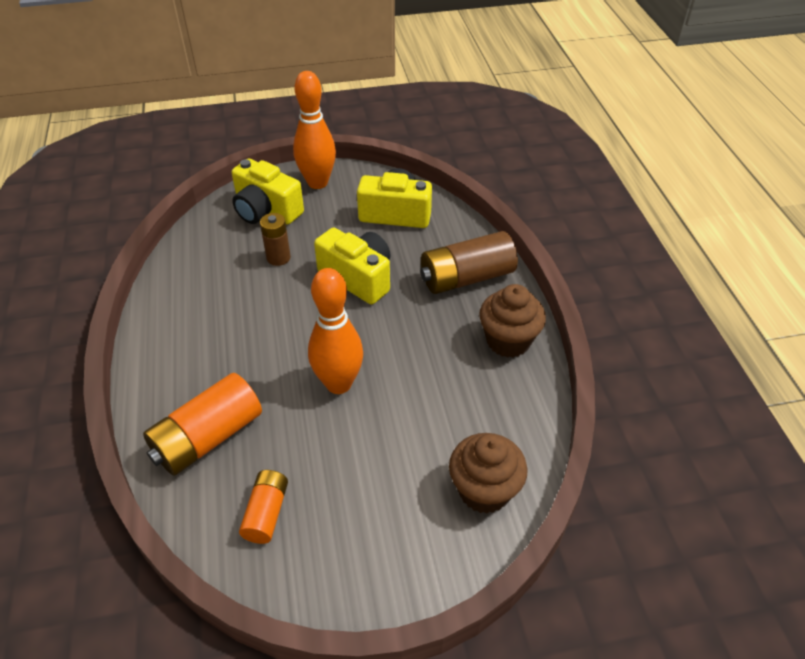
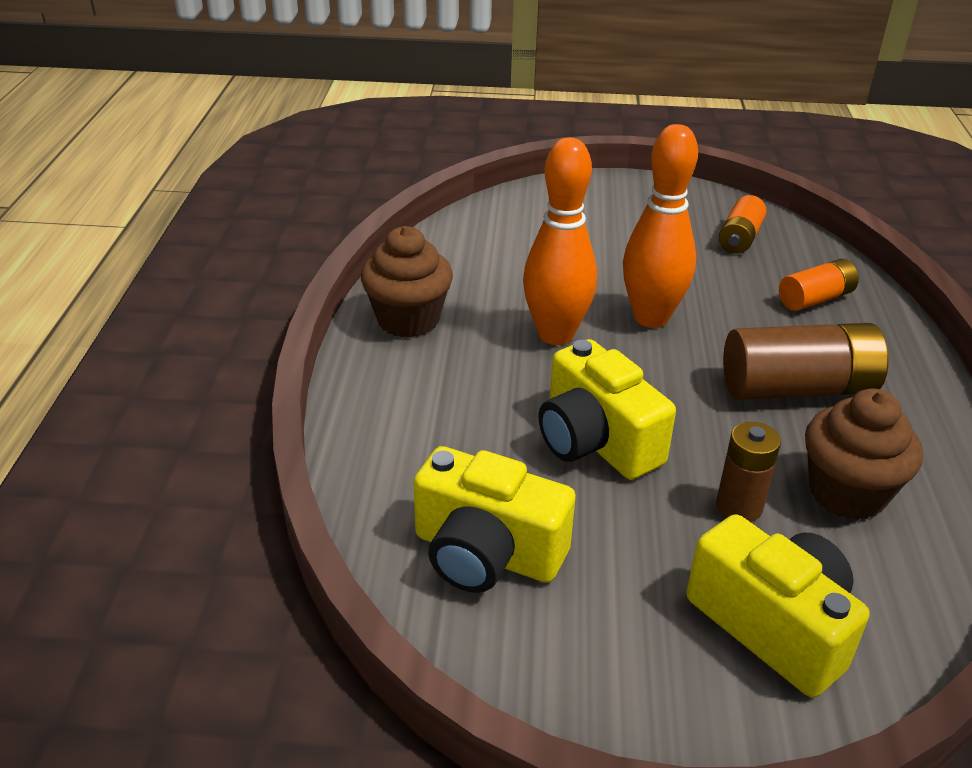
camera: 165 degrees left, 10 degrees down
(208, 438) = (815, 299): orange battery -> orange battery, size x0.58
(317, 182) = (646, 685): orange bowling pin -> orange bowling pin (556, 335)
(466, 278) = (416, 406): brown battery -> brown battery (797, 388)
(484, 490) = (516, 217): brown cupcake -> brown cupcake (847, 493)

